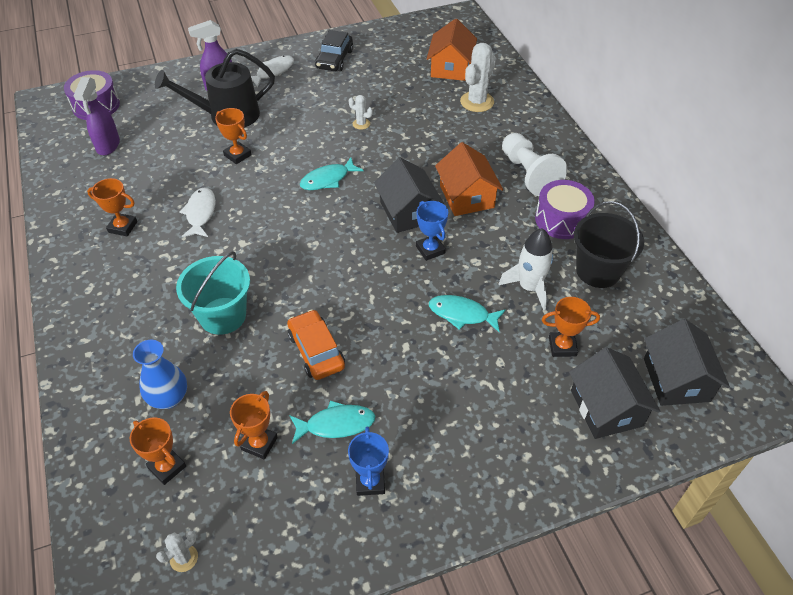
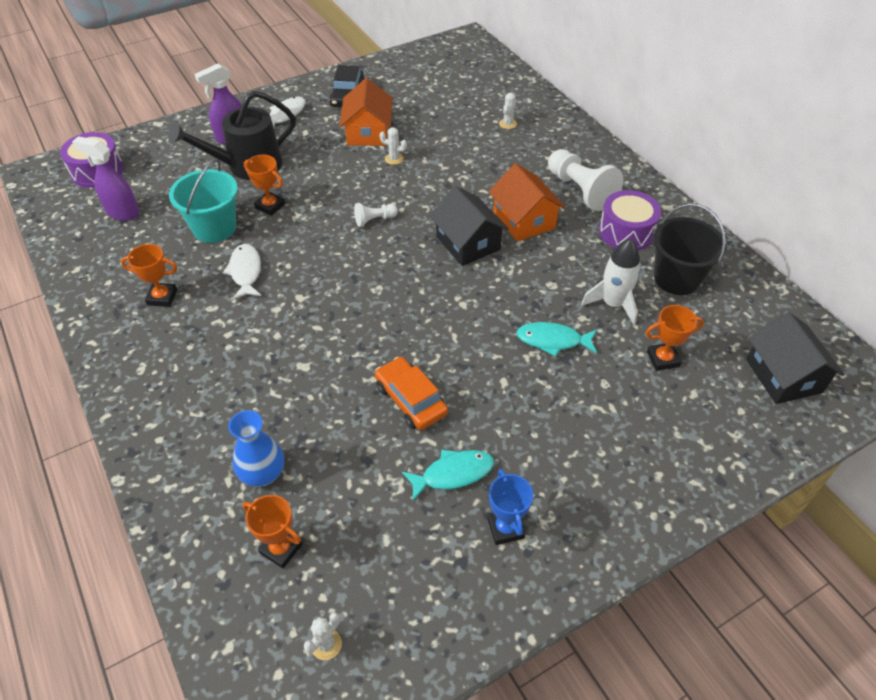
camera: 10 degrees left, 0 degrees up
(108, 146) = (122, 212): purple spray bottle -> purple spray bottle turned 120 degrees clockwise
(222, 316) = (299, 377): turquoise bucket -> turquoise bucket (214, 228)
(259, 443) = (376, 507): orange trophy -> none
(328, 179) = (374, 220): turquoise fish -> white pawn
(430, 250) = (501, 279): blue trophy -> none
(450, 67) = (471, 92): orange house -> orange house (368, 132)
(477, 102) = (508, 124): white cactus -> white cactus, size x0.51
(606, 408) = (724, 414): black house -> none

